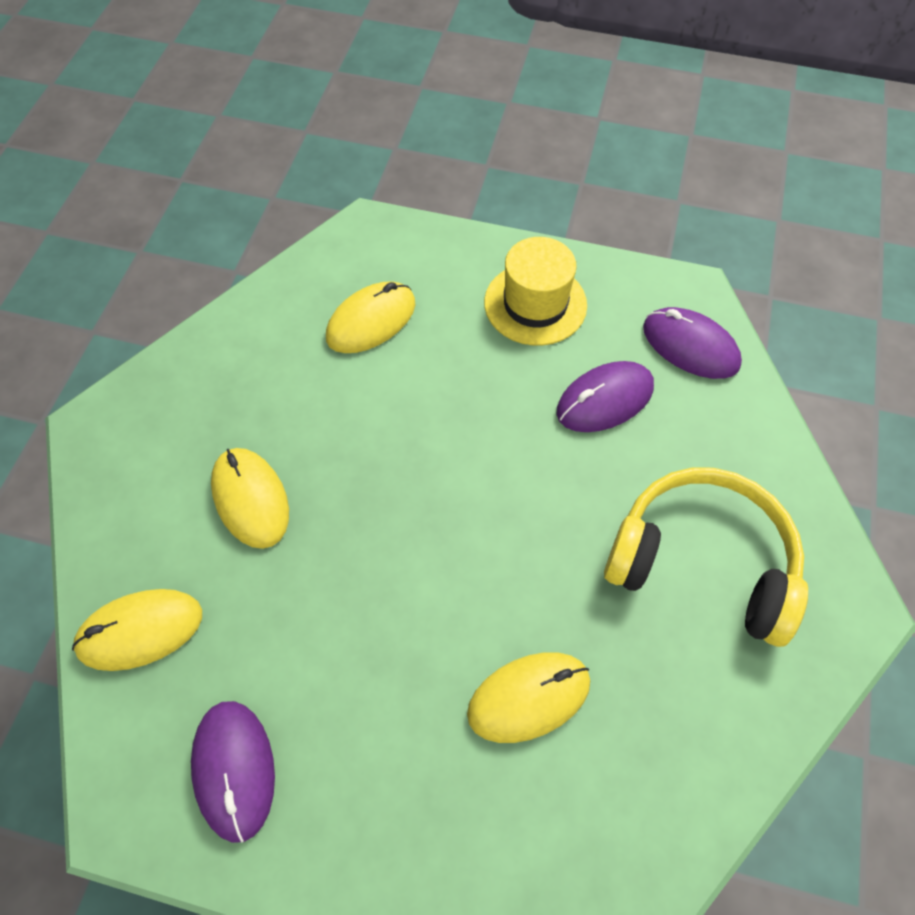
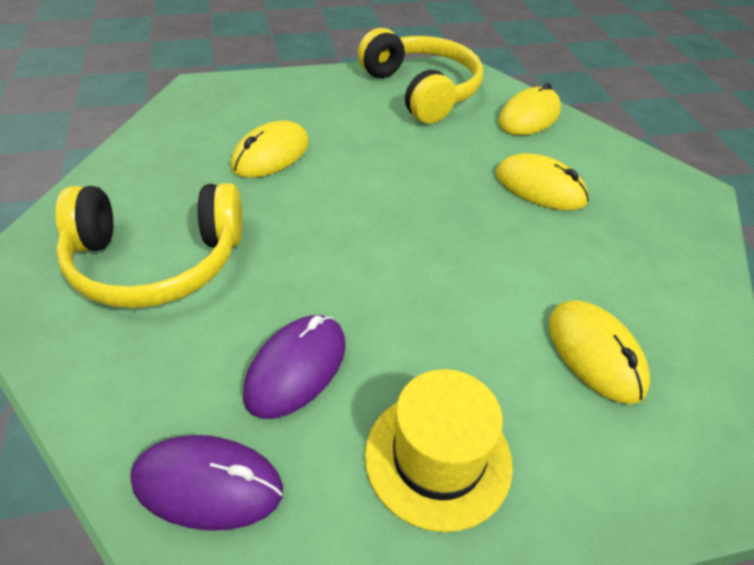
camera: 150 degrees right, 15 degrees down
(234, 769) = (421, 90): purple mouse -> yellow headphones
(371, 321) = (595, 353): yellow mouse -> yellow mouse turned 45 degrees counterclockwise

